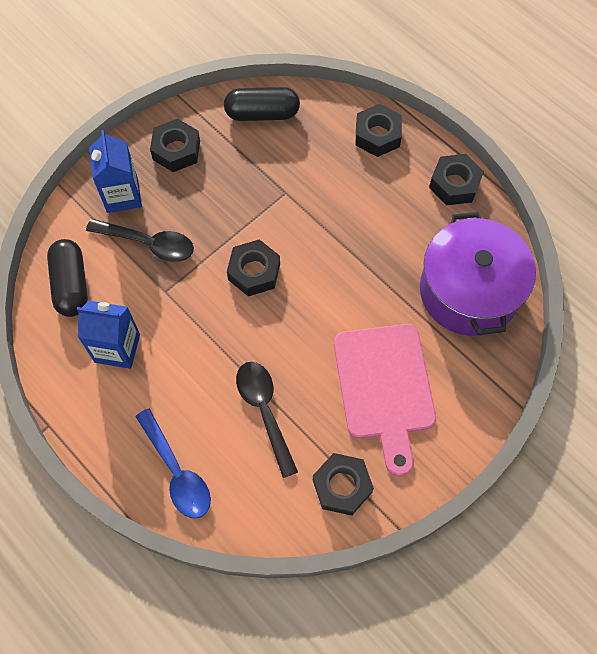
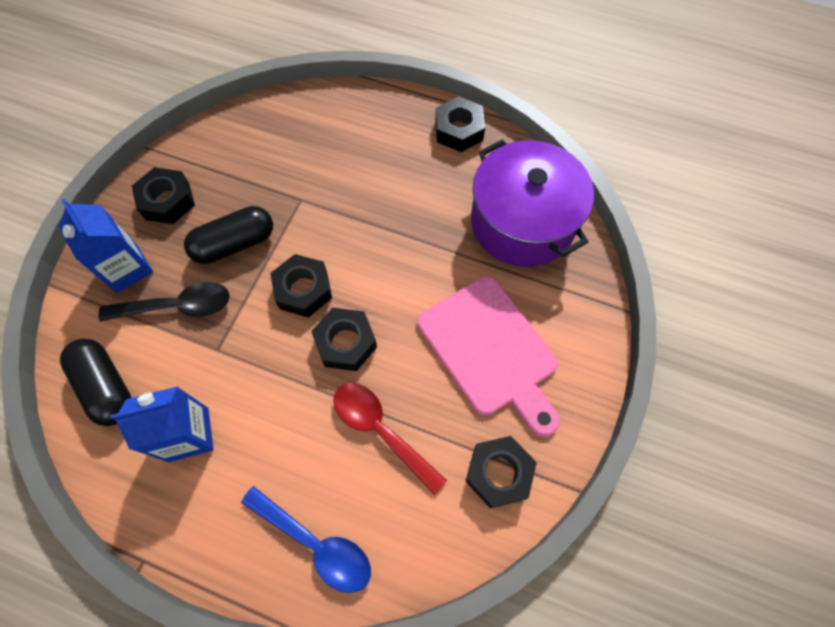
camera: 25 degrees left, 0 degrees up
(262, 113) = (242, 134): black capsule -> black capsule (235, 244)
(264, 411) = (381, 430): black spoon -> red spoon
(377, 135) = (365, 113): black nut -> black nut (346, 343)

